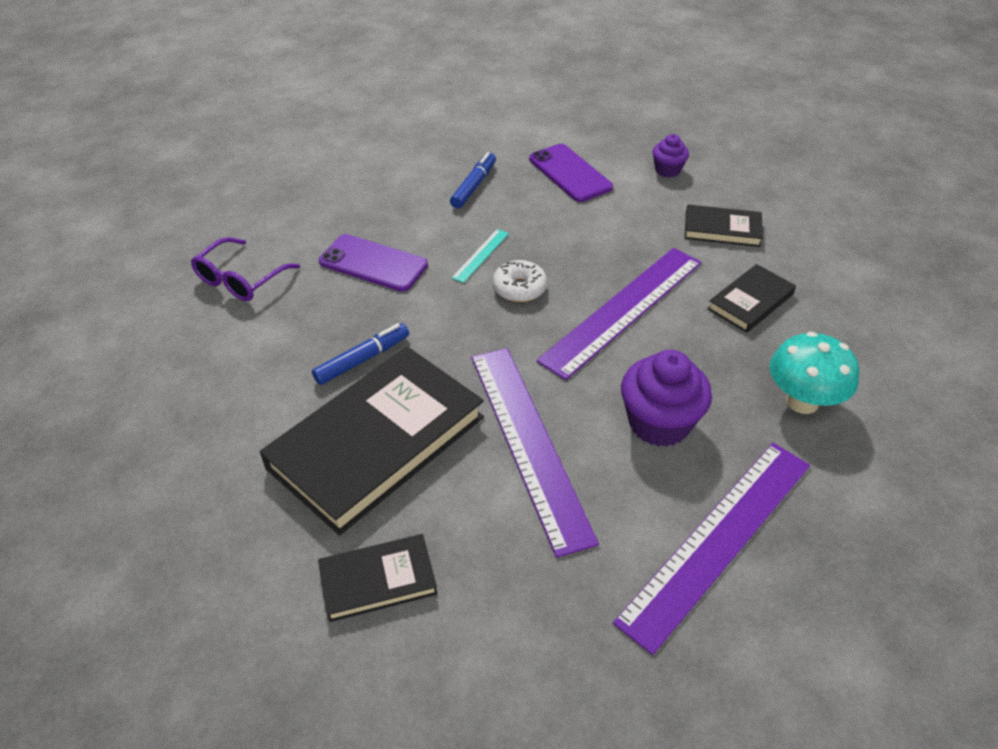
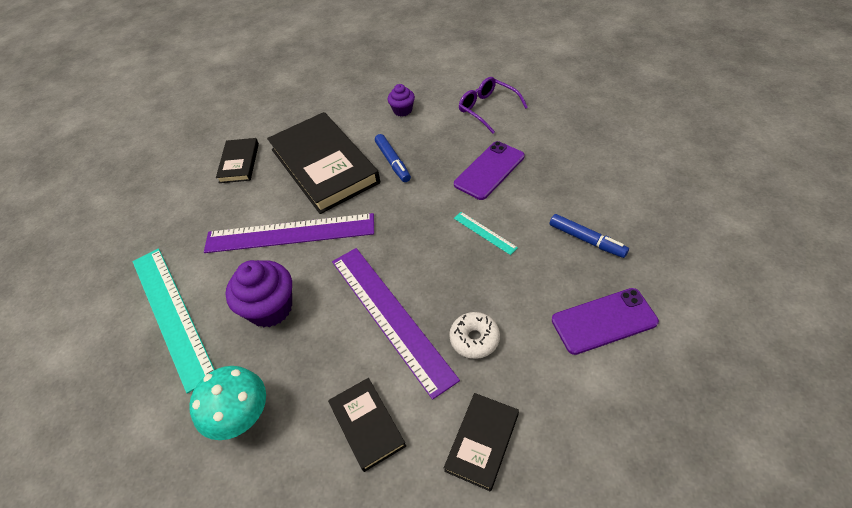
camera: 110 degrees right, 5 degrees up
(519, 288) = (437, 251): white donut -> white donut (474, 339)
(667, 170) = (604, 422): purple cupcake -> purple cupcake (402, 110)
(718, 539) = (171, 314): purple ruler -> turquoise ruler

